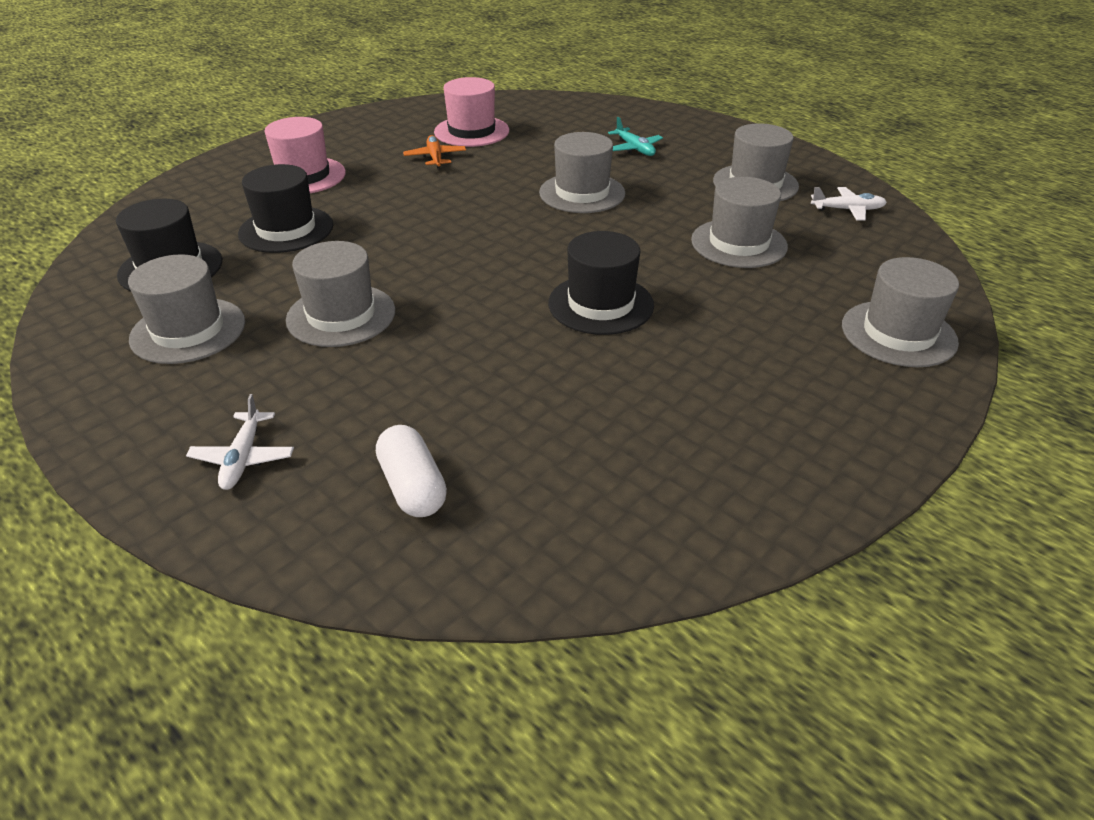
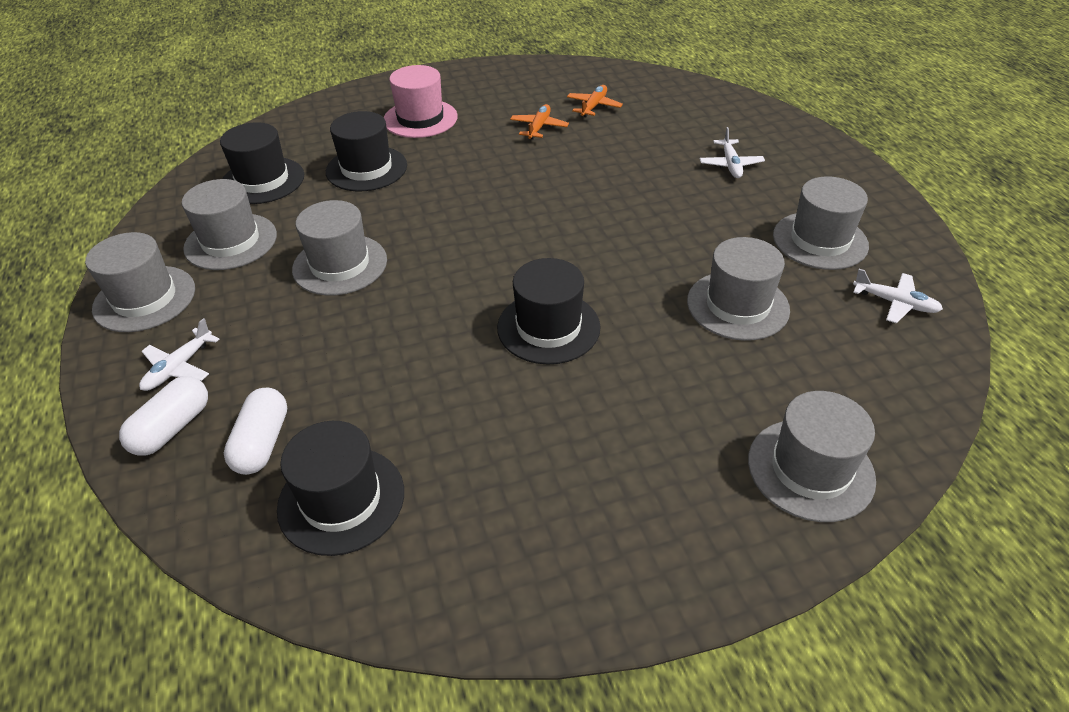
camera: 30 degrees right, 5 degrees up
(293, 512) = (172, 428): none -> white capsule
(471, 131) = (594, 106): pink hat -> orange plane
(545, 500) = (341, 499): none -> black hat
(582, 193) = (635, 202): grey hat -> grey hat (144, 298)
(634, 148) = (730, 165): turquoise plane -> white plane

